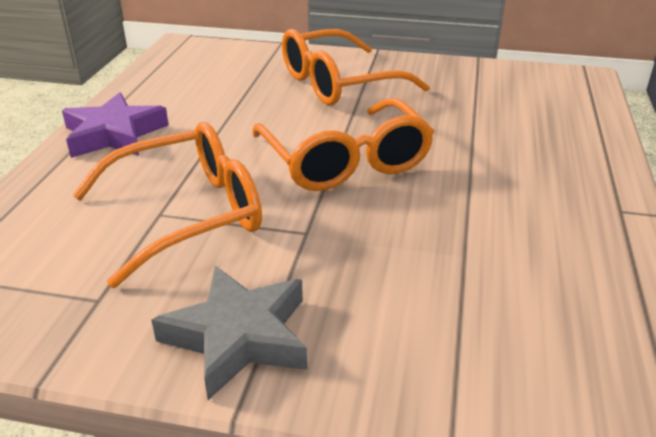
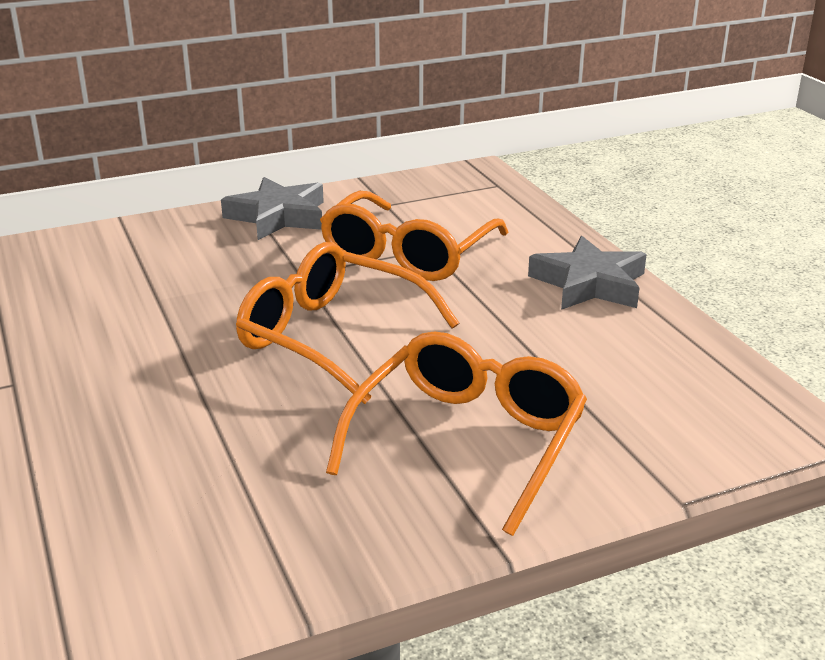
camera: 145 degrees right, 5 degrees down
(114, 134) = (589, 284): purple star -> grey star

